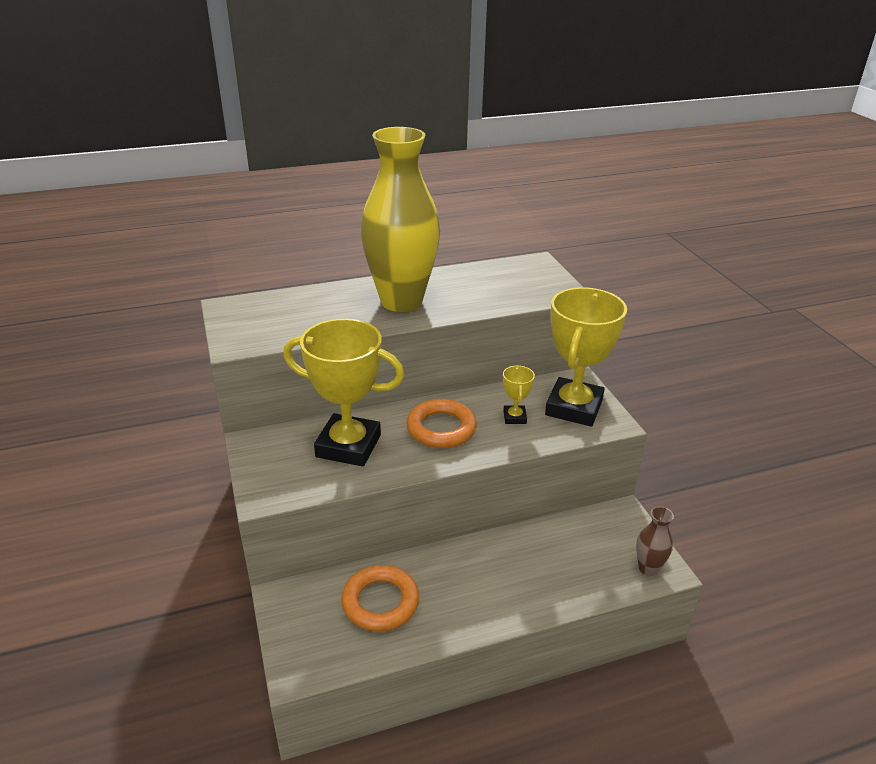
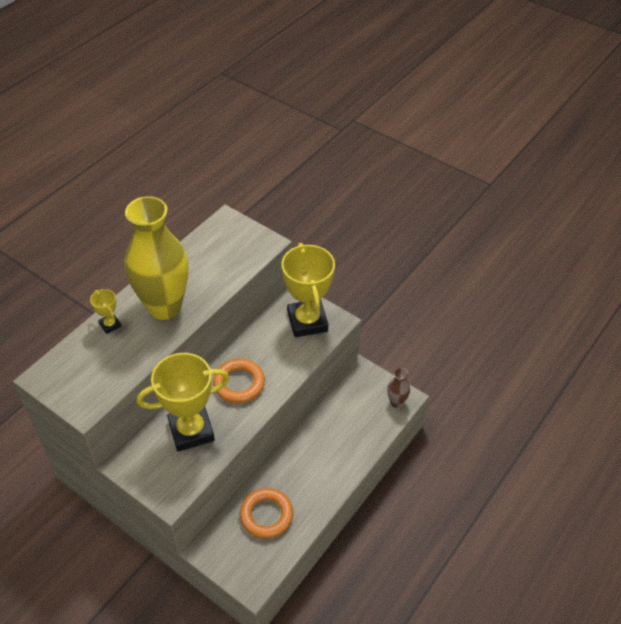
camera: 35 degrees left, 15 degrees up
(514, 417) = (277, 349): yellow trophy -> yellow trophy (110, 325)

